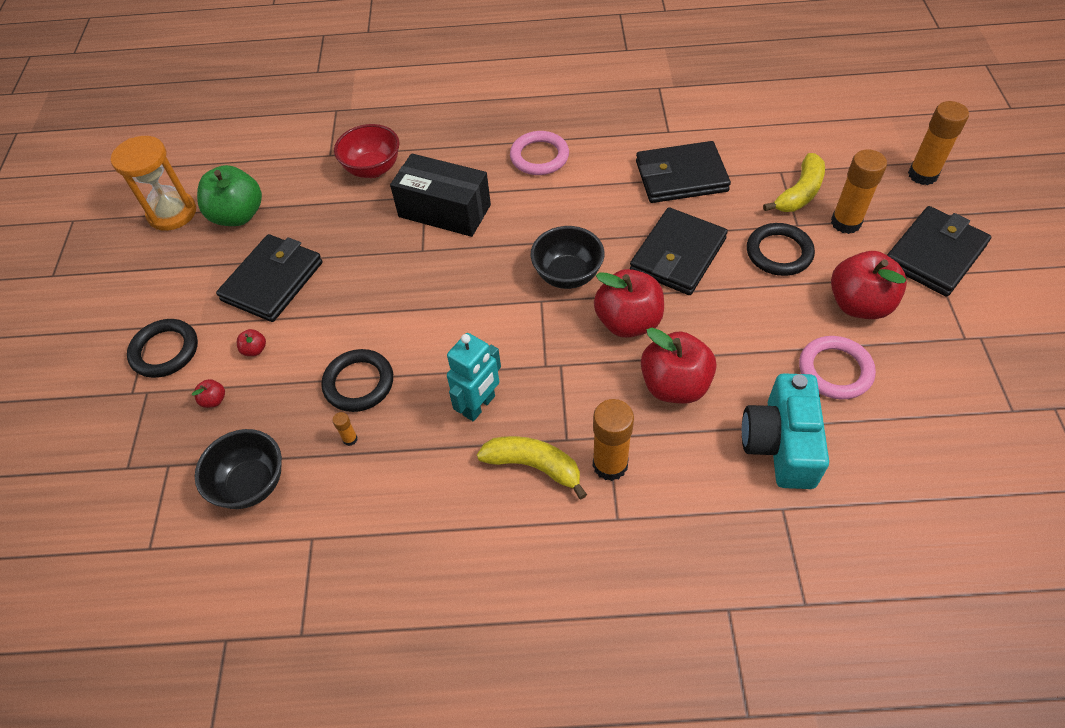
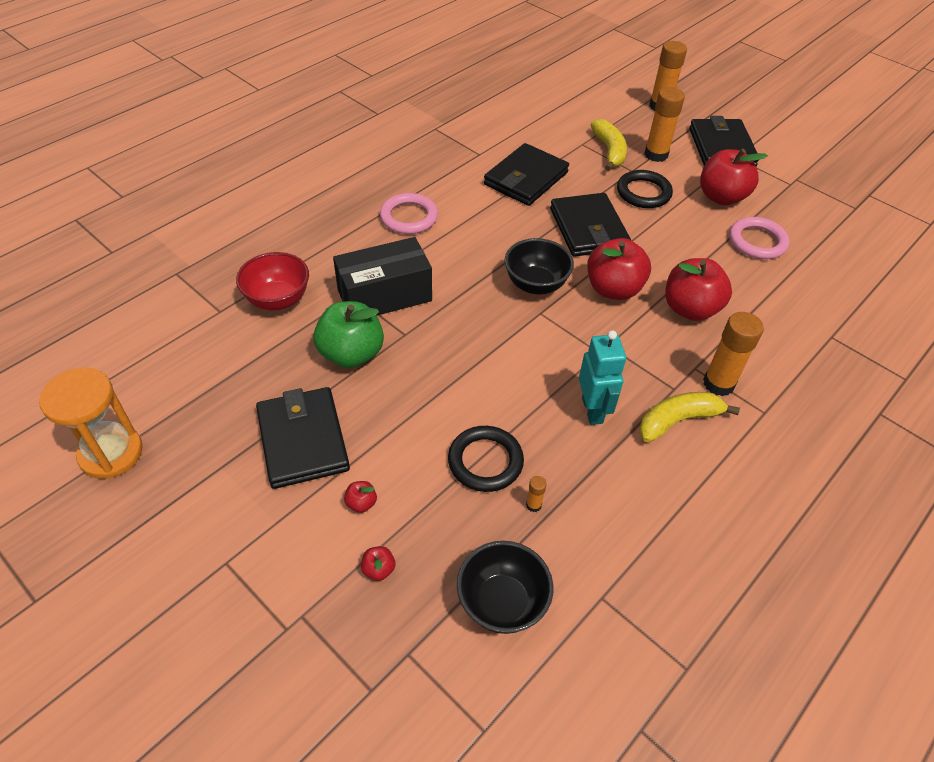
camera: 50 degrees left, 5 degrees down
(165, 351) = (272, 569): black ring -> none
(238, 215) = (191, 411): green apple -> green apple (351, 354)
(781, 444) = (785, 301): turquoise camera -> none

